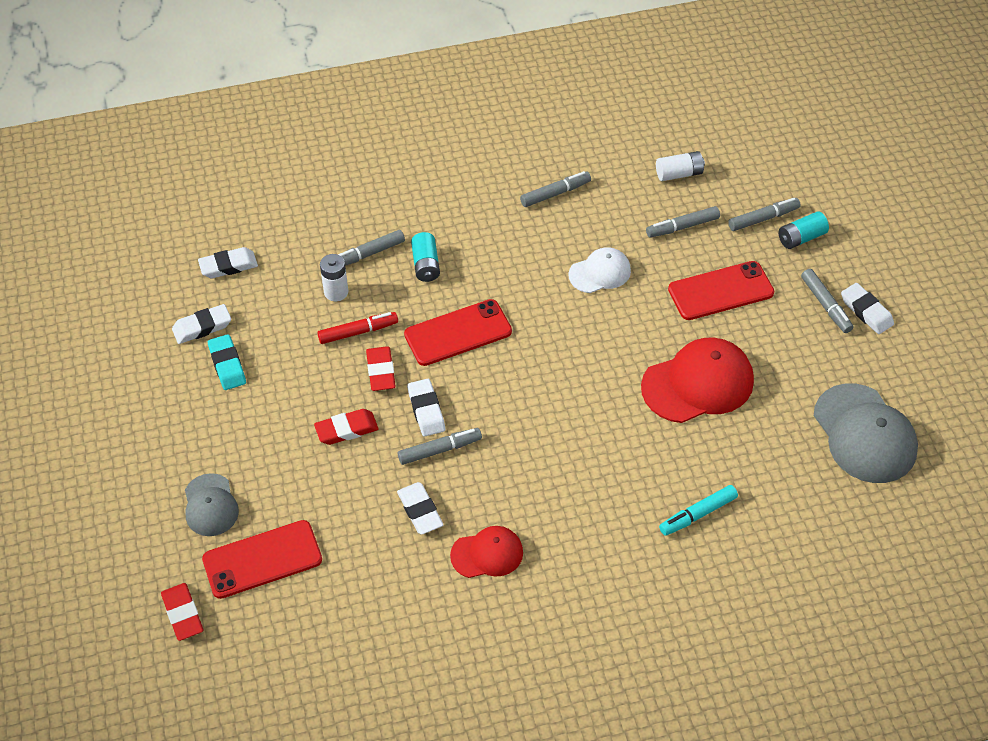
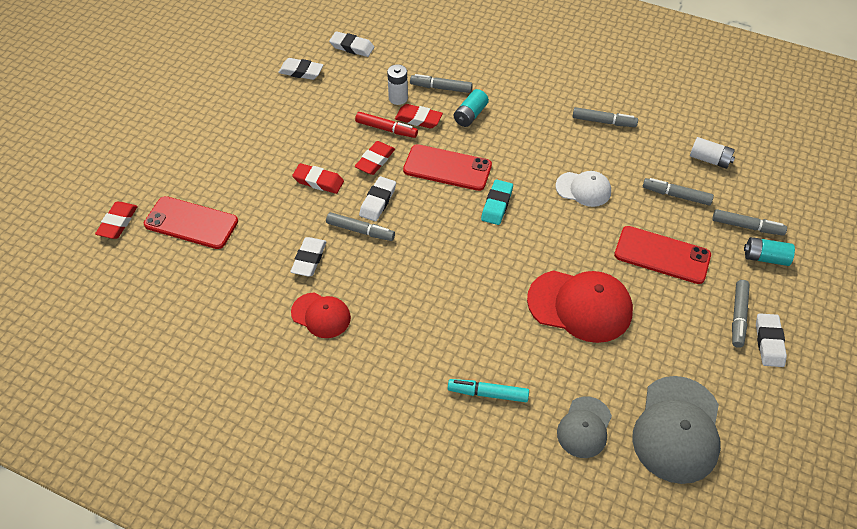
camera: 40 degrees right, 0 degrees up
(210, 505) = (198, 173): grey cap -> grey cap (584, 427)
(227, 365) = (292, 101): turquoise eraser -> turquoise eraser (497, 205)
(379, 301) = (418, 119): none -> red eraser

